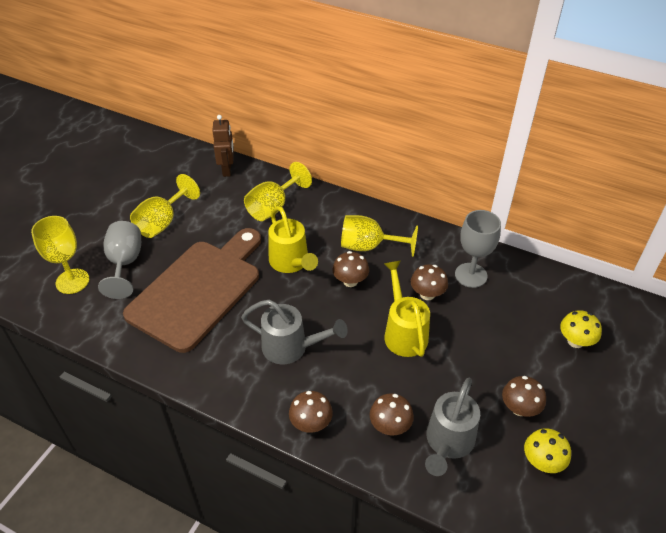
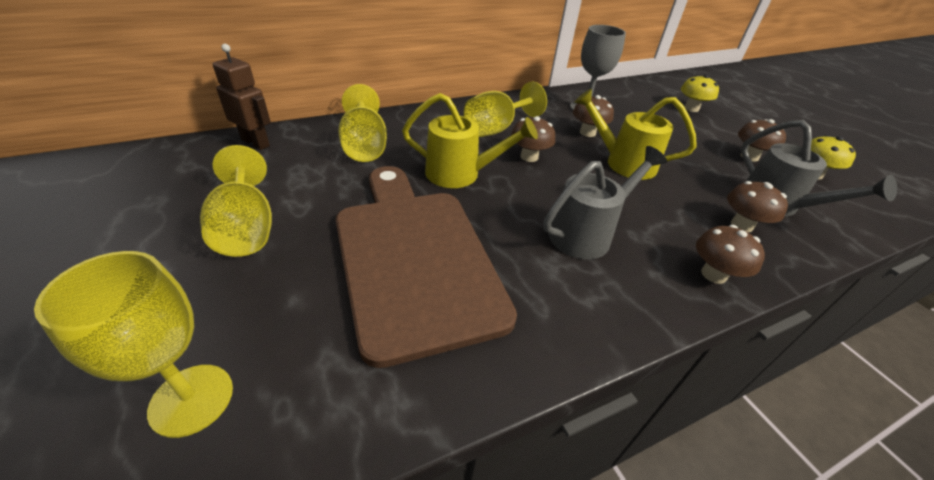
camera: 55 degrees left, 5 degrees down
(125, 263) = (260, 305): grey goblet -> none

